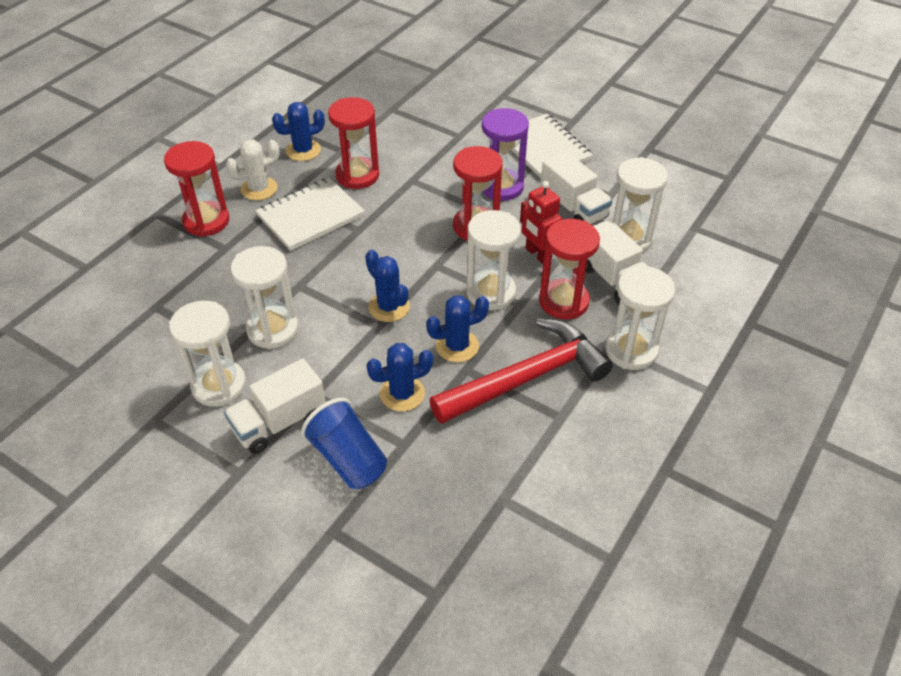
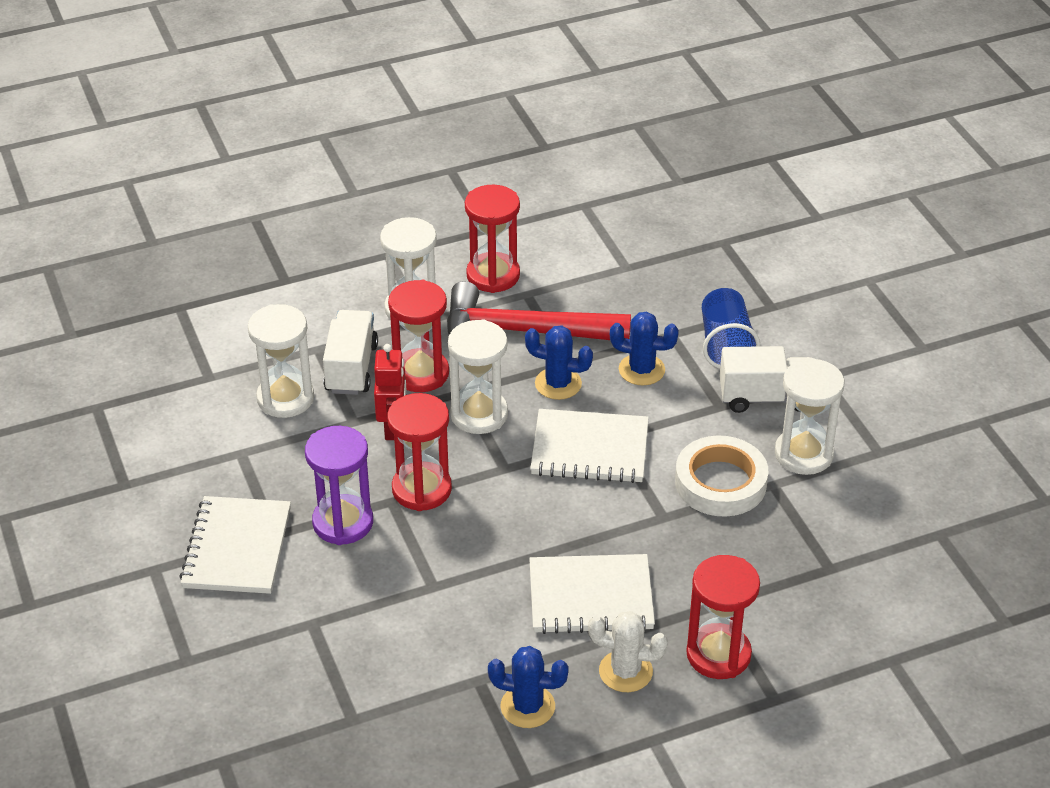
camera: 145 degrees left, 5 degrees down
(273, 330) = (720, 482): white hourglass -> white tape
(357, 175) = (491, 627): red hourglass -> red hourglass (493, 275)
(389, 307) = (589, 449): blue cactus -> white notebook
(573, 208) = (298, 457): white truck -> none

